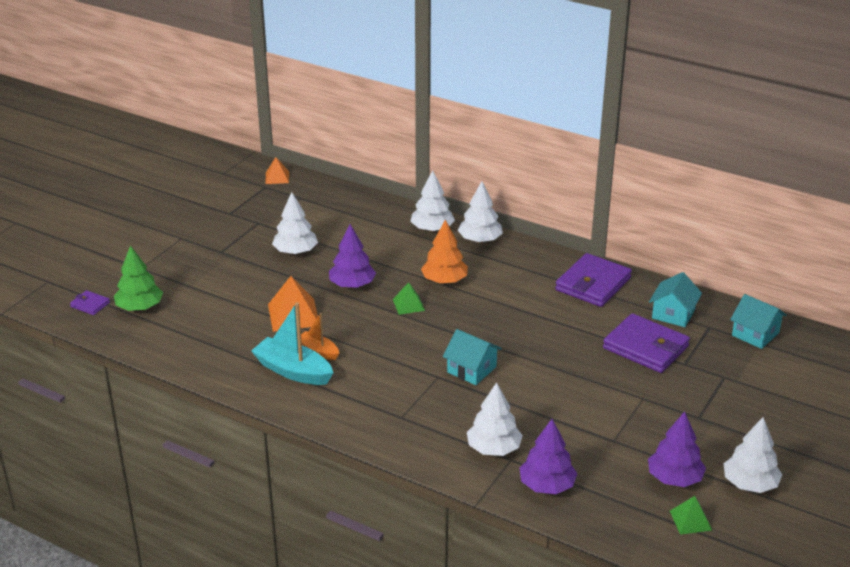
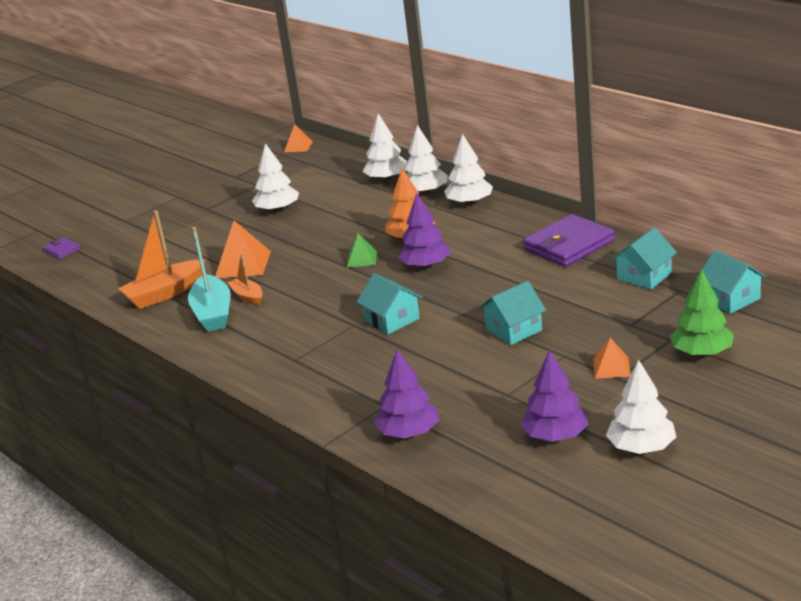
camera: 20 degrees right, 5 degrees down
(139, 307) = (104, 254): green tree -> green tree (702, 353)
(231, 351) = (165, 293): none -> orange boat
(293, 371) = (213, 313): turquoise boat -> turquoise boat turned 150 degrees counterclockwise
(352, 285) = (315, 240): purple tree -> purple tree (426, 266)
(494, 448) = (372, 394): white tree -> white tree (387, 179)
(587, 374) = (513, 330): none -> turquoise house
(646, 347) = (594, 307): purple wallet -> none
(689, 408) = (611, 367): none -> orange pyramid
(690, 520) = (551, 479): green pyramid -> none

